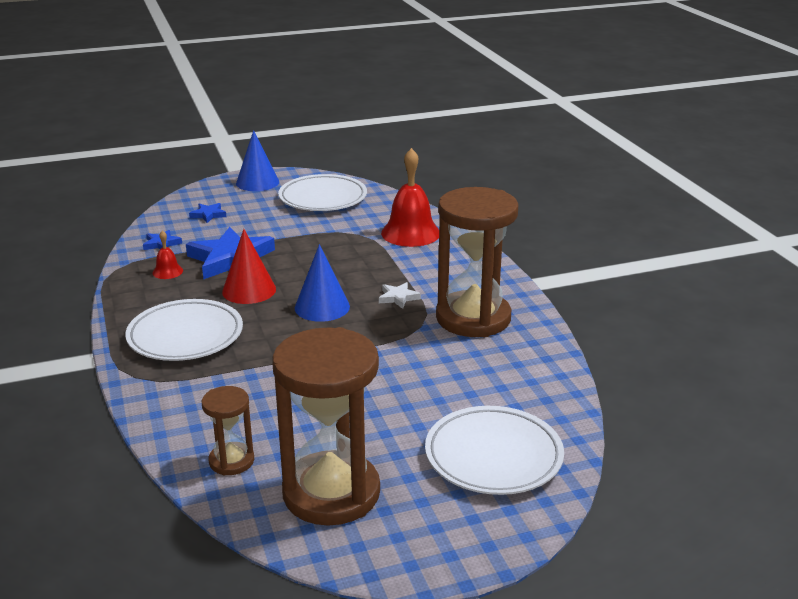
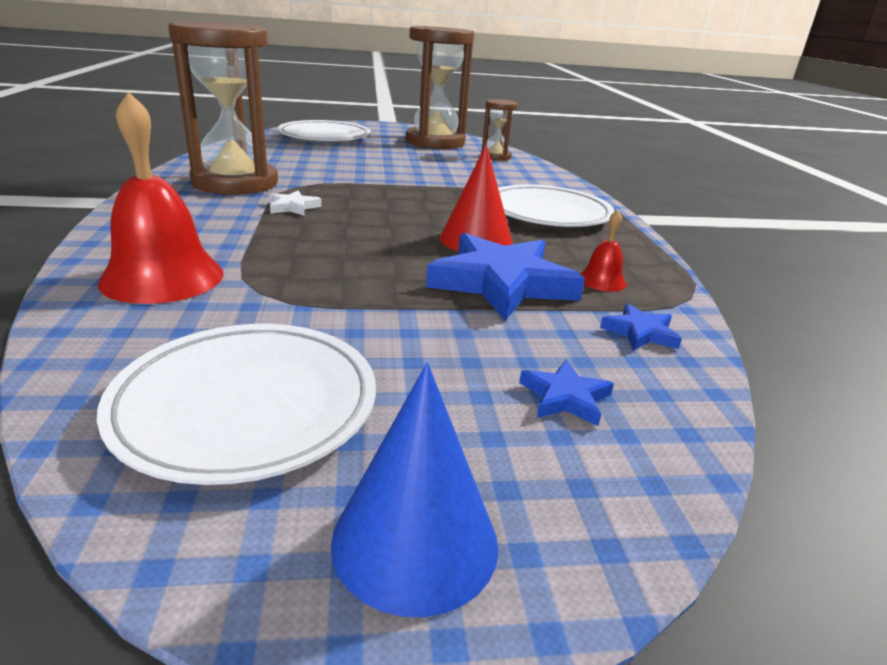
camera: 170 degrees left, 0 degrees up
(322, 307) = (390, 213): blue cone -> none

